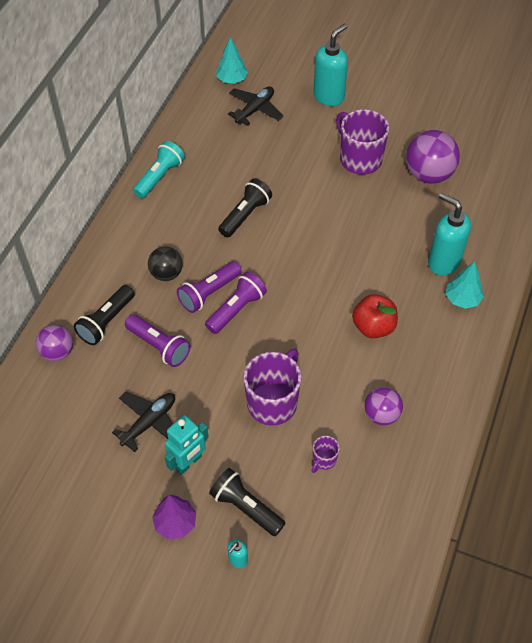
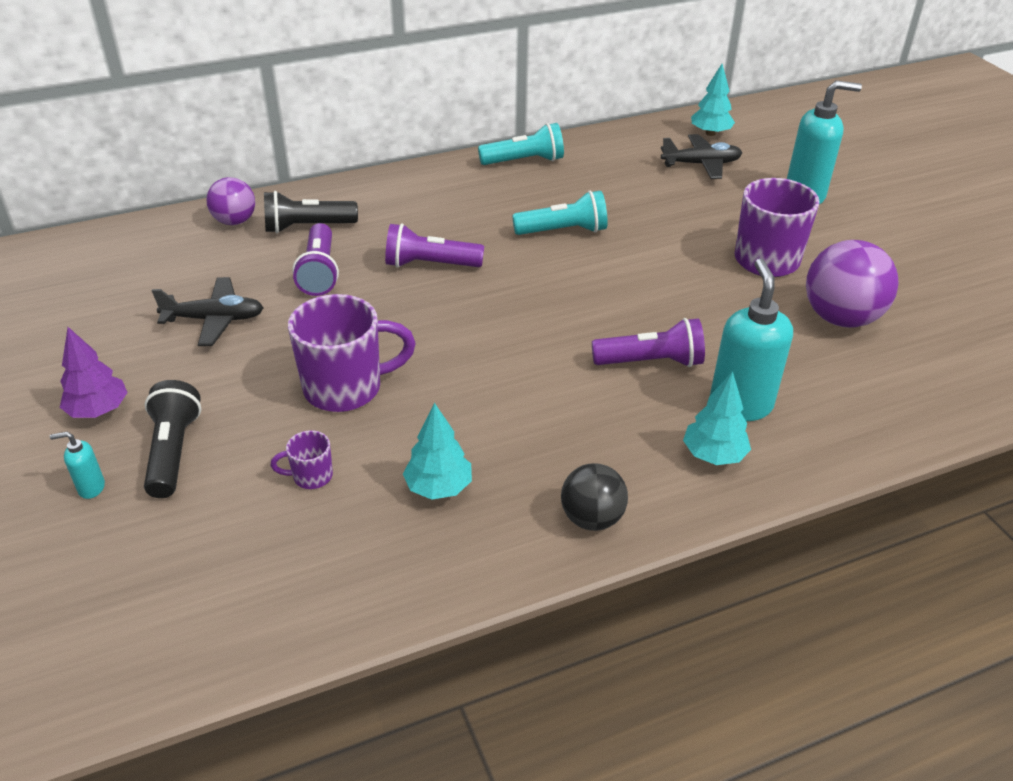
camera: 45 degrees right, 15 degrees down
(166, 274) = (415, 227): black ball -> black ball (592, 518)
(188, 462) = (191, 374): turquoise robot -> none
(236, 309) = (435, 293): purple flashlight -> purple flashlight (651, 362)
(245, 215) = (563, 231): black flashlight -> turquoise flashlight
(373, 327) = (557, 404): red apple -> none
(381, 414) = (439, 487): purple ball -> turquoise tree

